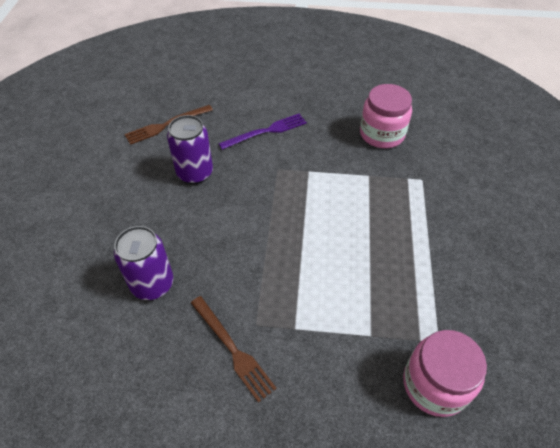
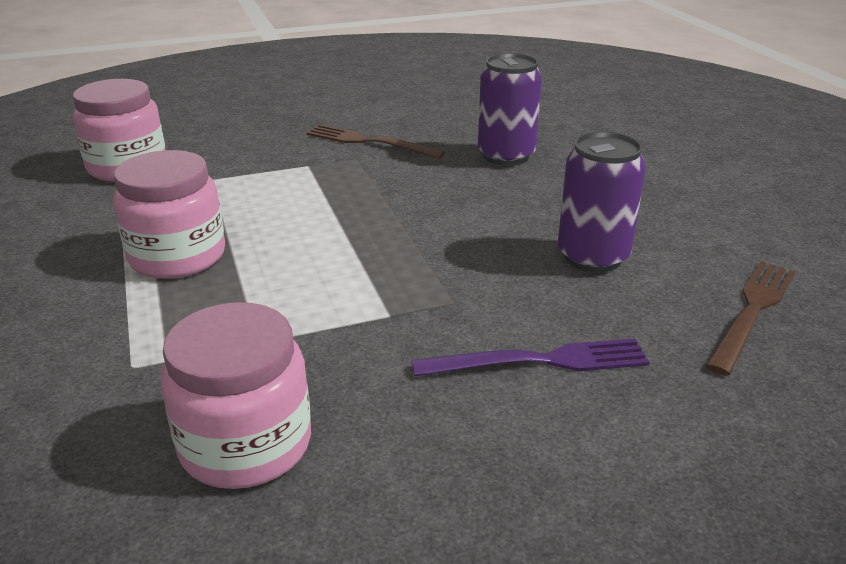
camera: 155 degrees right, 20 degrees down
(266, 131) = (538, 361): purple fork -> purple fork turned 135 degrees counterclockwise
(399, 247) = (177, 256): none -> pink jar

